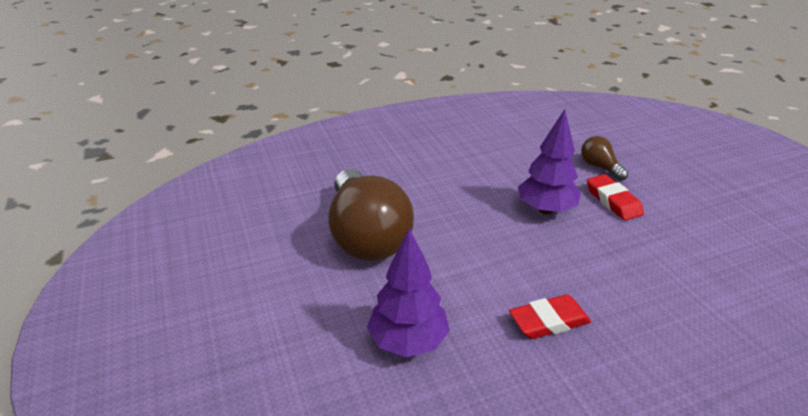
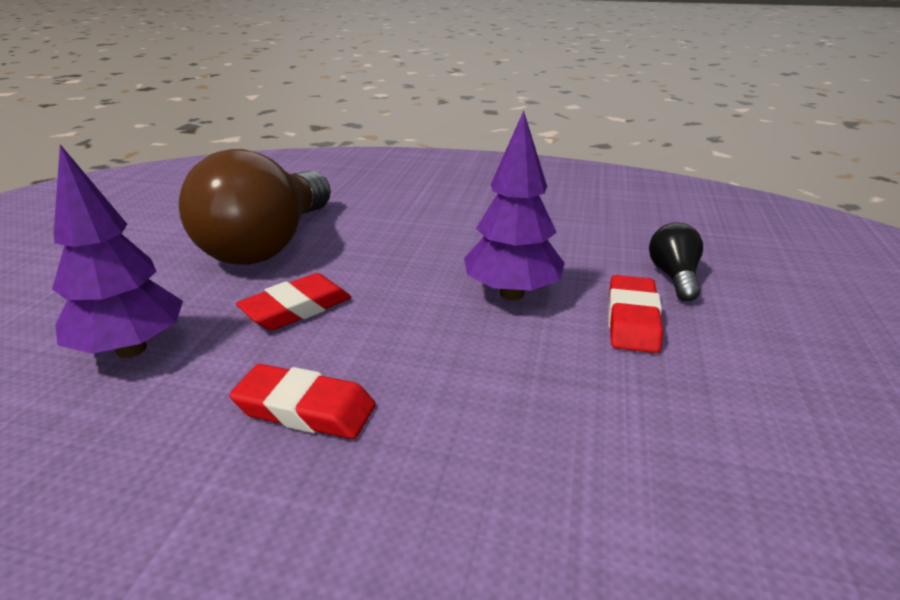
camera: 35 degrees right, 5 degrees down
(456, 270) = (297, 309): none -> red eraser
(599, 167) = (674, 277): brown light bulb -> black light bulb

